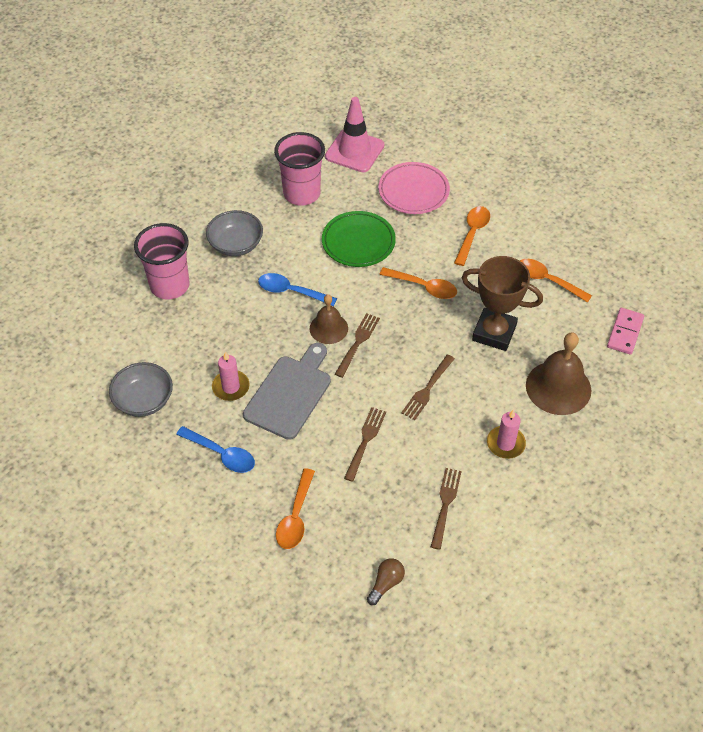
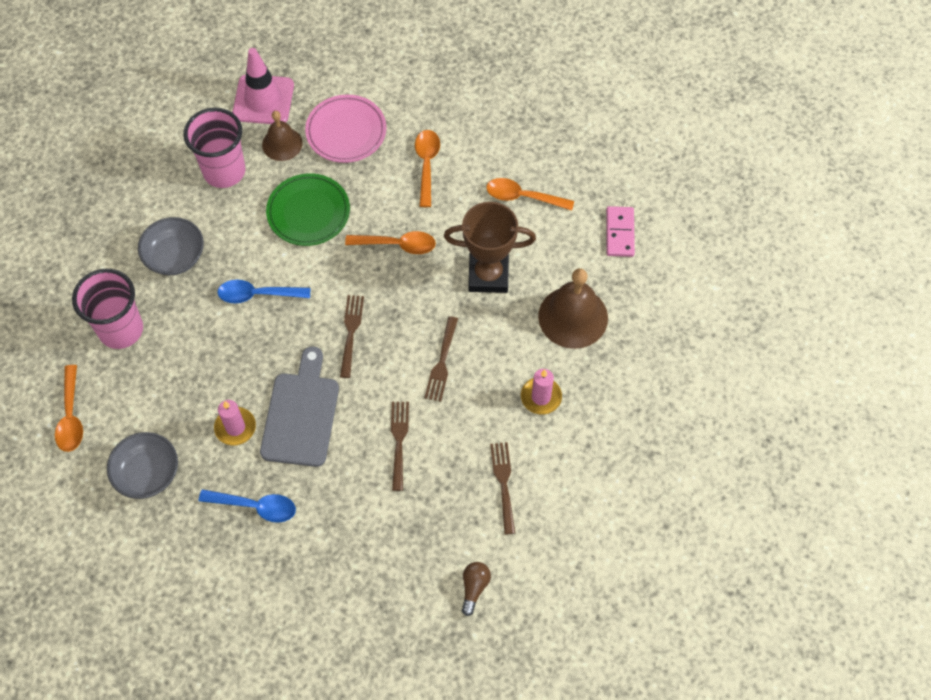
camera: 20 degrees left, 10 degrees up
(295, 517) = (358, 549): orange spoon -> orange spoon (71, 416)
(328, 328) = (314, 325): brown bell -> brown bell (282, 144)

